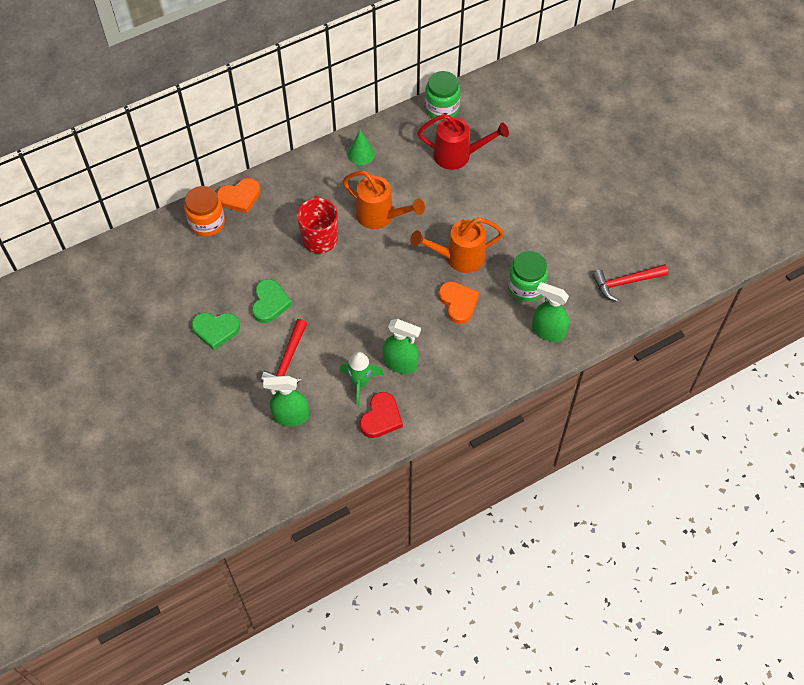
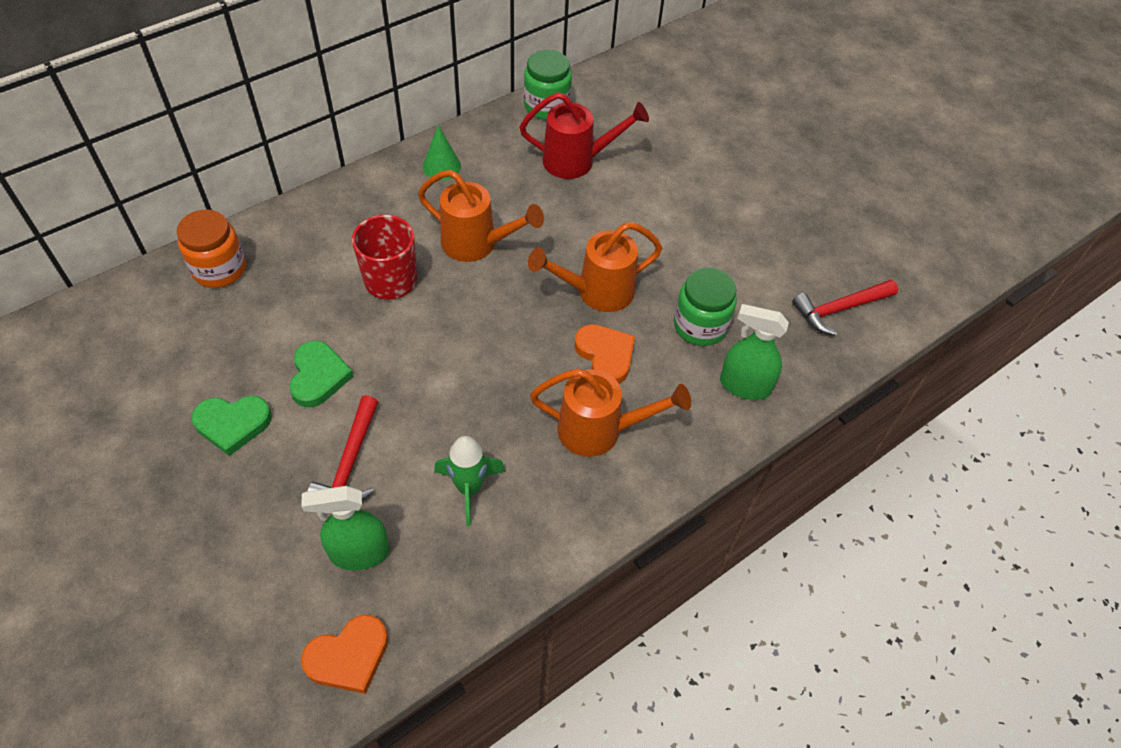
camera: 10 degrees left, 5 degrees down
(240, 197) = (269, 231): orange heart -> orange heart (348, 656)
(381, 418) = (508, 541): red heart -> none
(400, 363) = (529, 452): green spray bottle -> none
(447, 353) = (599, 431): none -> orange watering can

